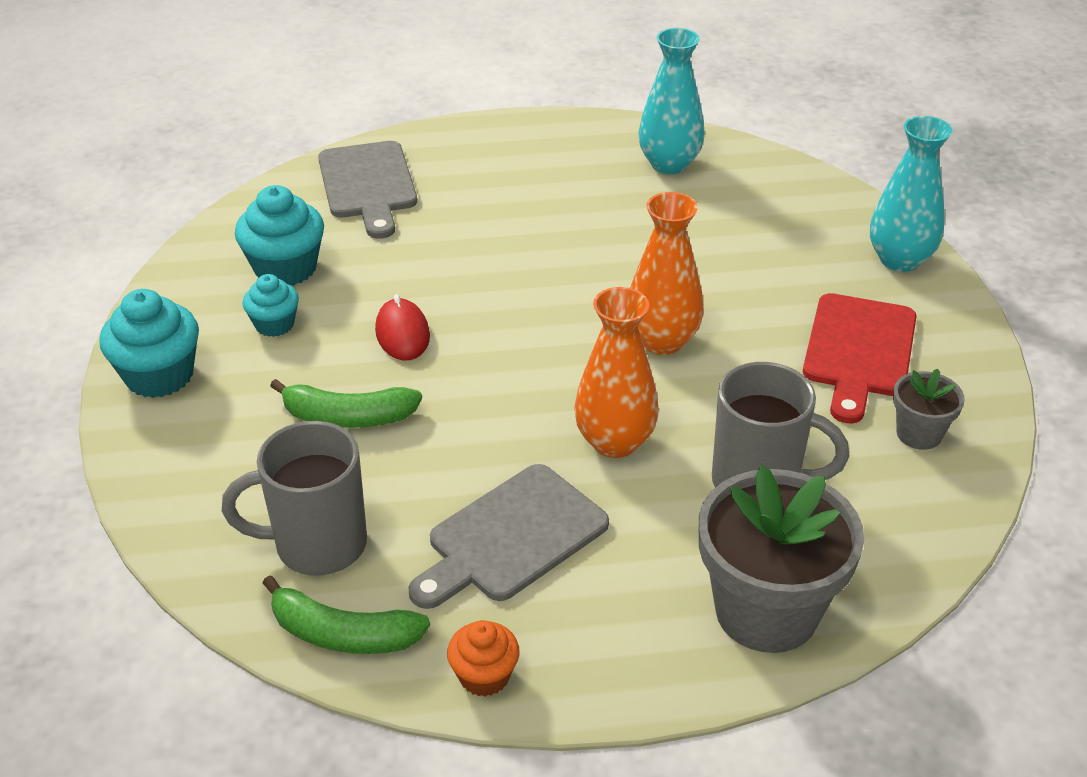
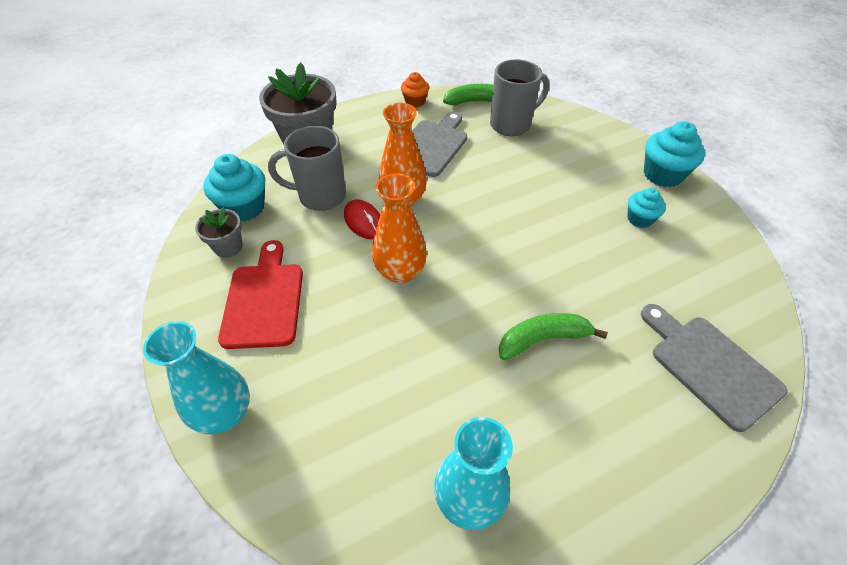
camera: 160 degrees right, 10 degrees up
(285, 268) = (678, 261): turquoise cupcake -> turquoise cupcake (244, 207)
(348, 417) = (548, 178): green banana -> green banana (543, 339)
(402, 334) = (562, 233): red mouse -> red mouse (364, 222)

